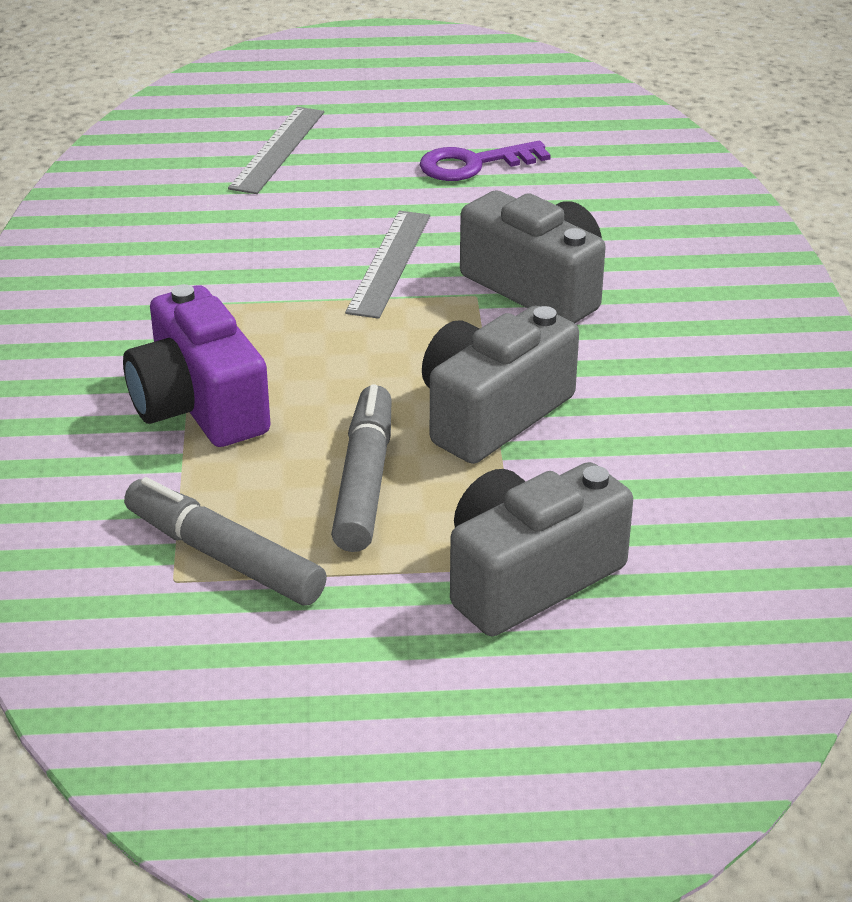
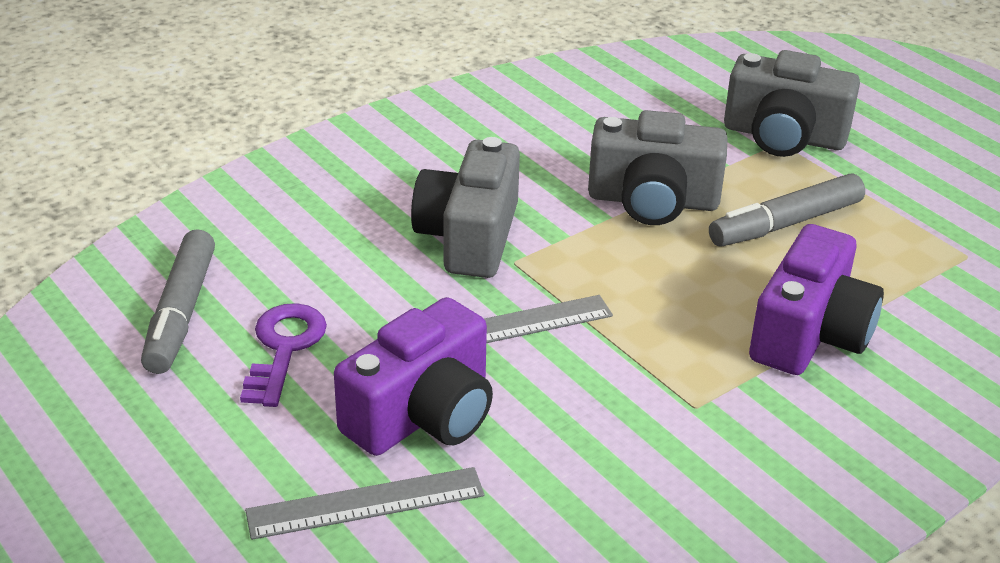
camera: 125 degrees left, 0 degrees up
(224, 556) = (923, 247): grey marker -> grey marker (180, 313)
(334, 193) = (423, 414): none -> purple camera
(474, 164) = (284, 348): purple key -> purple key turned 120 degrees counterclockwise

